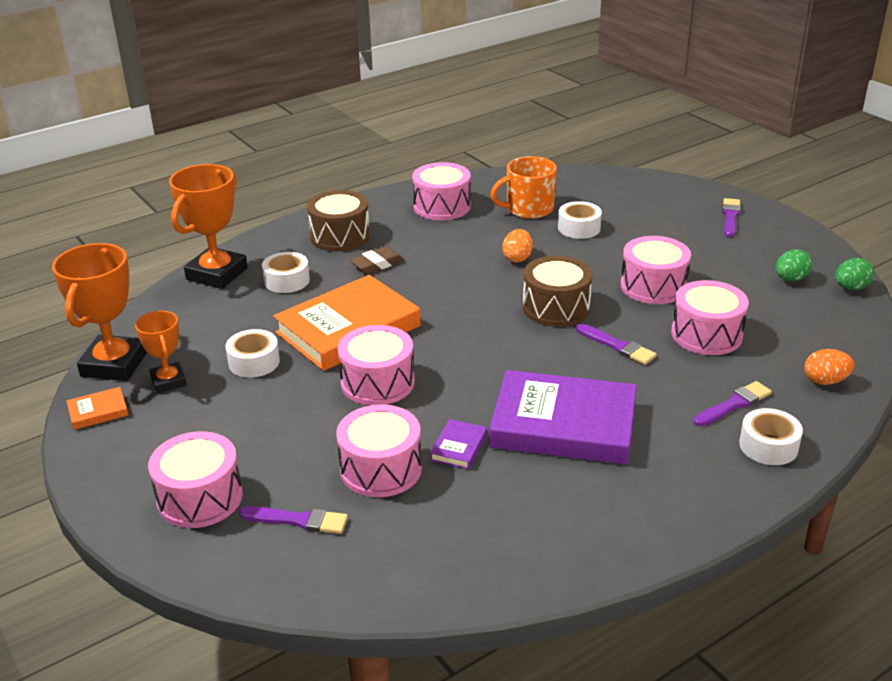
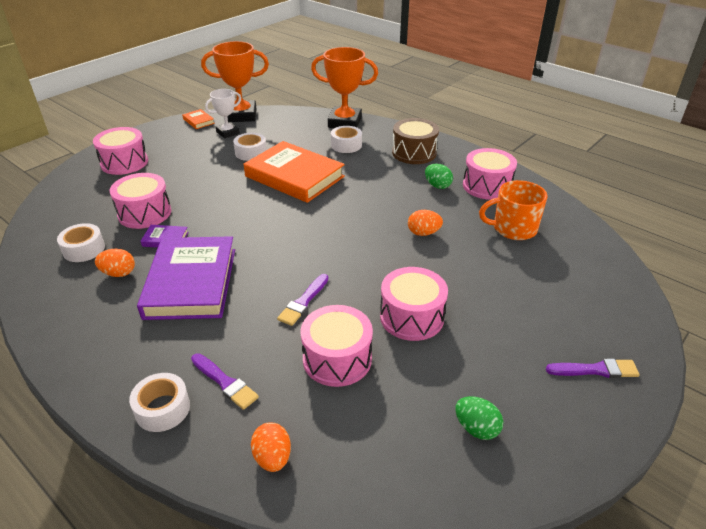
camera: 75 degrees right, 5 degrees up
(168, 381) = (228, 132): orange trophy -> white trophy
(298, 520) = (101, 194): purple brush -> none
(377, 264) = (383, 173): brown eraser -> none
(377, 382) = (235, 197): pink drum -> none
(526, 489) = (118, 273): none -> orange egg
(528, 209) = (513, 228): orange mug -> orange mug turned 60 degrees counterclockwise
(556, 308) = (353, 262): brown drum -> none
(579, 228) = (497, 261): white tape -> white tape (84, 249)
(851, 288) = (483, 492): green egg -> green egg (437, 186)

